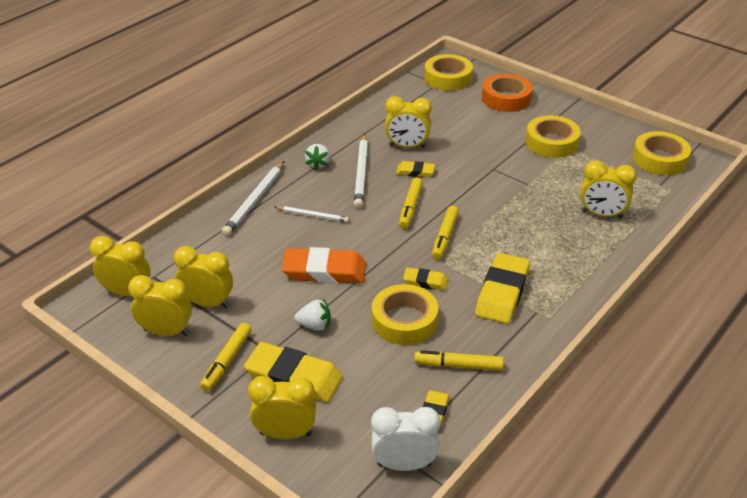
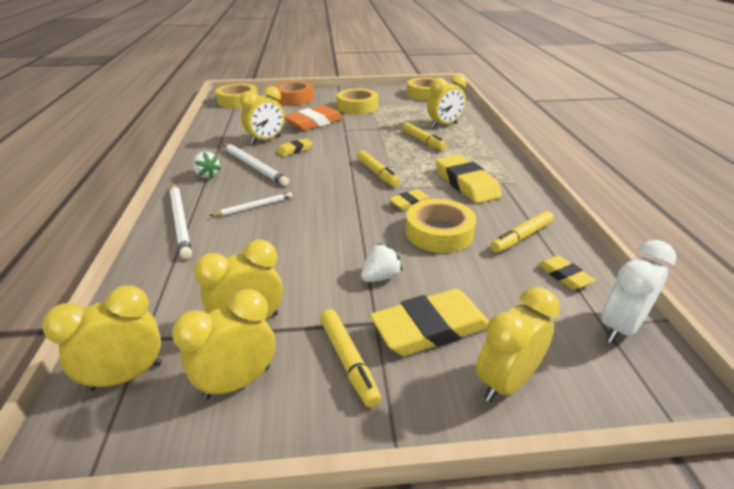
camera: 45 degrees left, 5 degrees down
(324, 271) = (324, 236): orange eraser -> orange eraser (314, 123)
(410, 207) = (325, 169): yellow marker -> yellow marker (423, 141)

